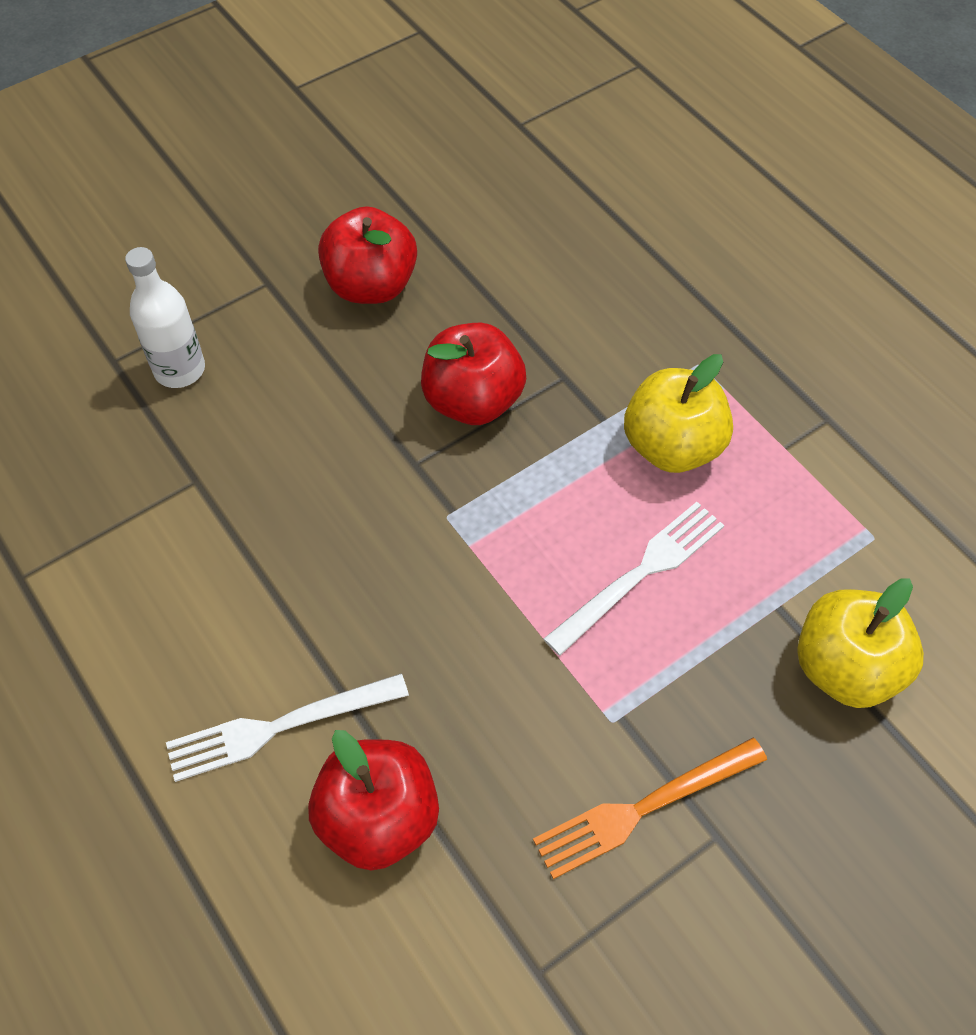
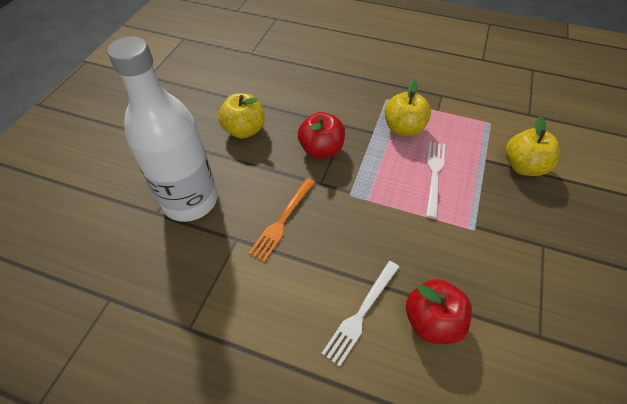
camera: 35 degrees left, 5 degrees down
(179, 370) = (190, 201): white bottle -> white bottle, size x2.13
(371, 286) = (244, 130): red apple -> yellow apple
(643, 808) = (513, 252): orange fork -> orange fork (282, 221)

